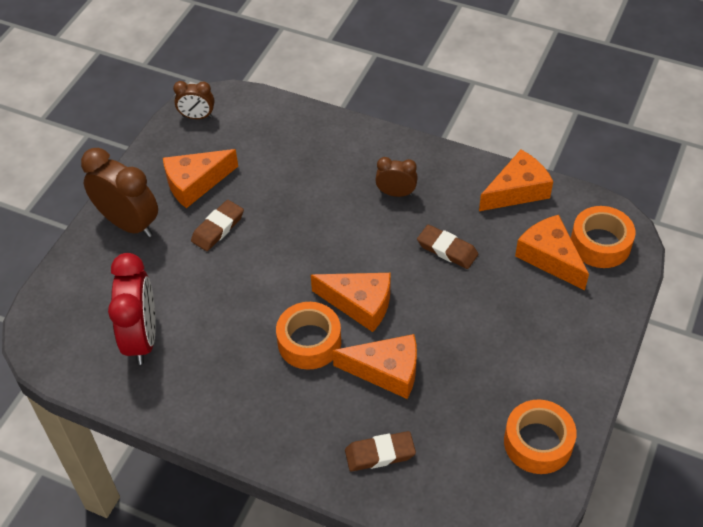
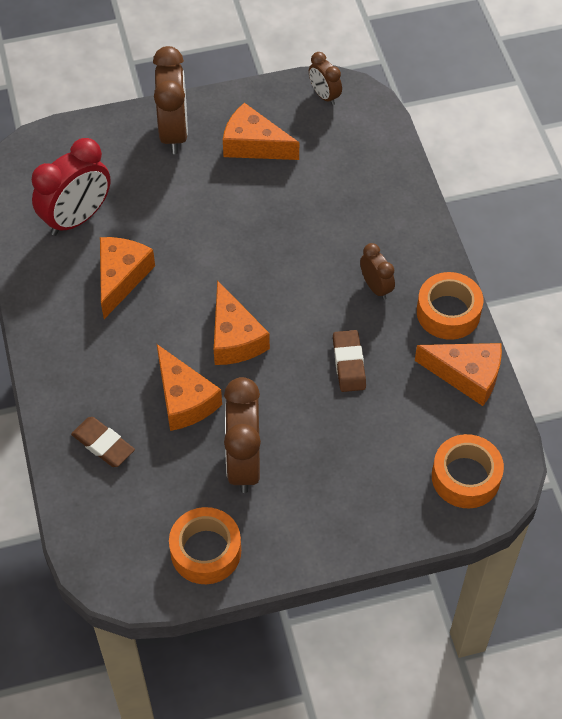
camera: 50 degrees right, 5 degrees up
(218, 228) = (223, 191): brown eraser -> none
(309, 342) = (167, 328): orange tape -> orange tape (448, 312)
(478, 368) = (243, 462): none -> brown clock
(550, 257) = (412, 446): orange cheese -> orange cheese (121, 278)

